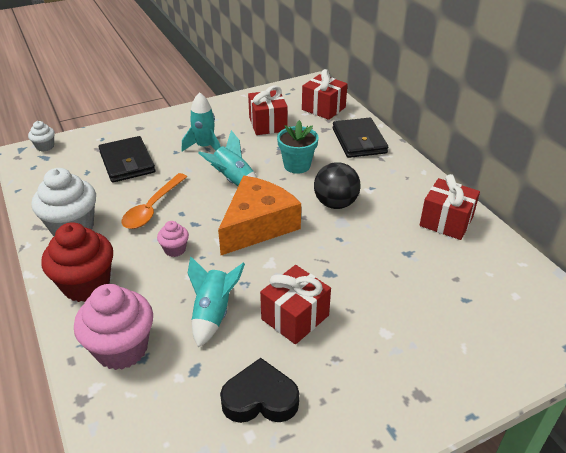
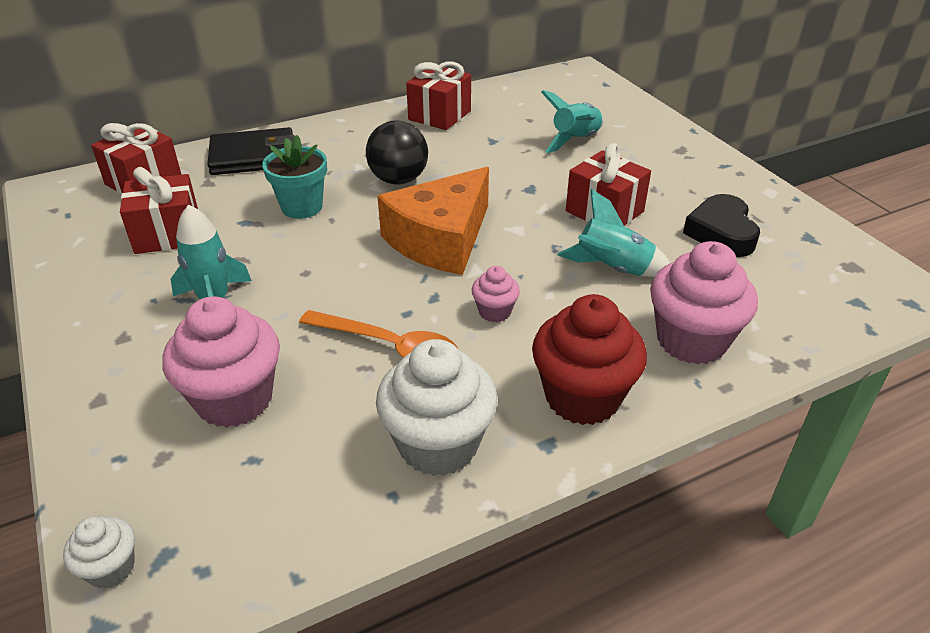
camera: 90 degrees left, 0 degrees up
(127, 162) = (234, 399): black wallet -> pink cupcake
(233, 180) = (327, 265): turquoise rocket -> turquoise rocket (575, 140)
(257, 225) = (441, 239): orange cheese -> orange cheese turned 90 degrees counterclockwise

